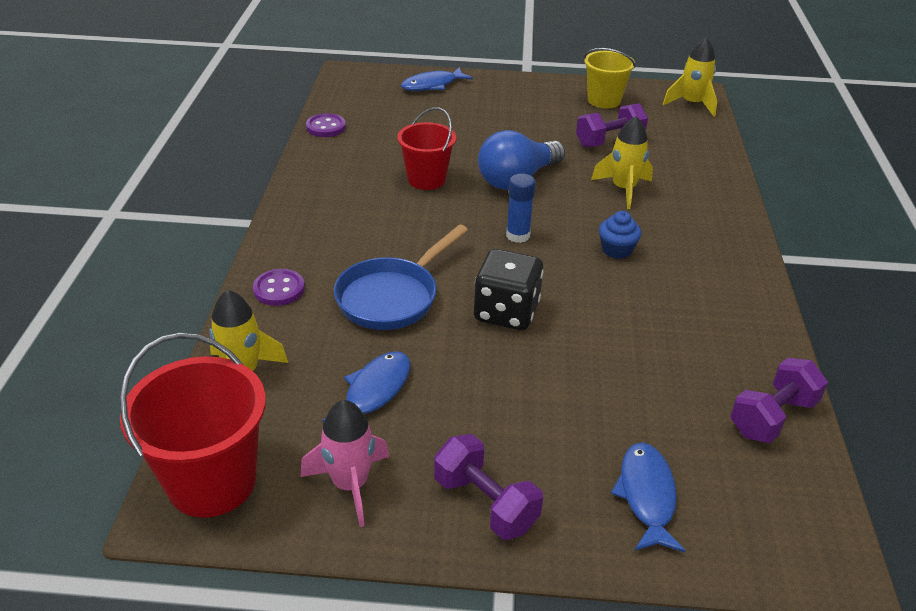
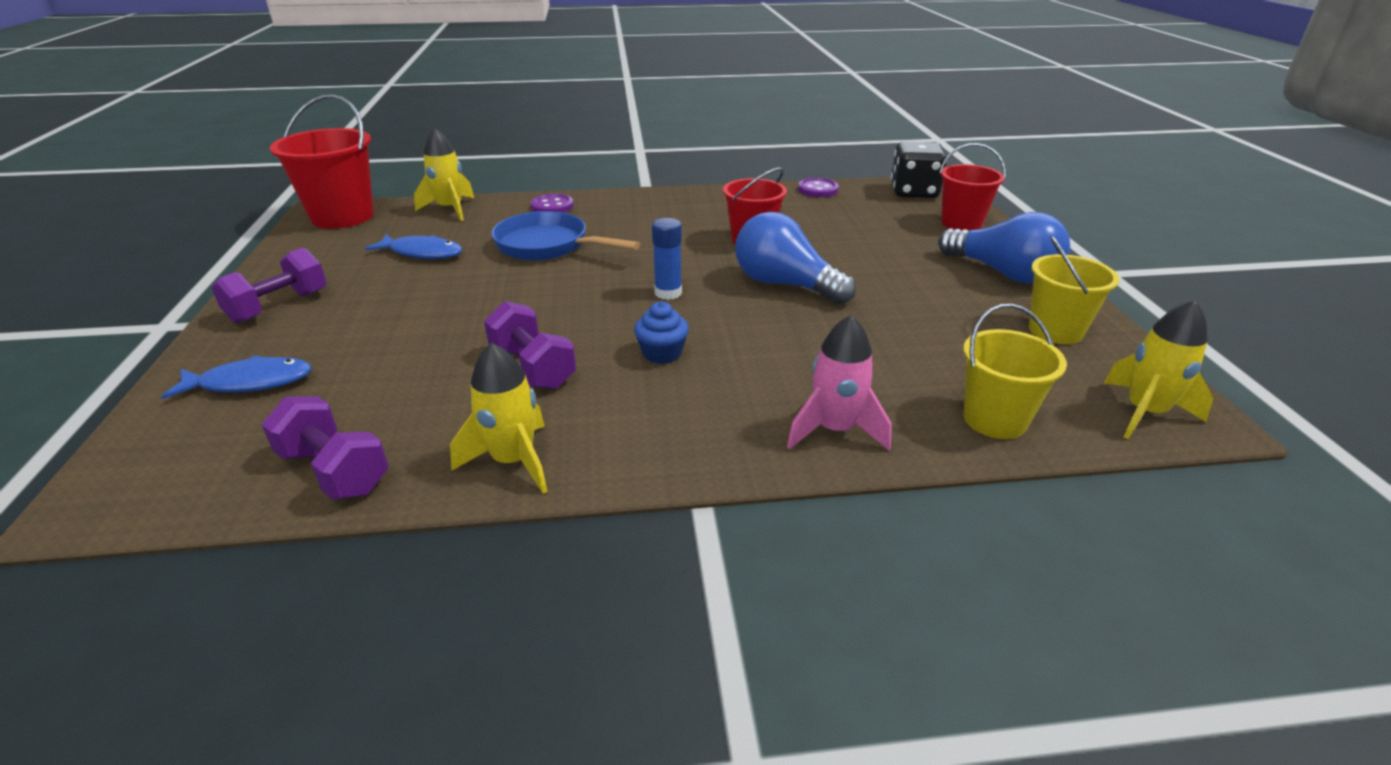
camera: 80 degrees right, 5 degrees down
(350, 484) = (322, 256): pink rocket -> pink rocket (835, 430)
(432, 85) = (961, 223): blue fish -> red bucket
(506, 312) = (531, 296): black dice -> black dice (914, 192)
(522, 94) = (1003, 273): none -> blue light bulb
(609, 141) = (933, 339): purple dumbbell -> purple dumbbell (533, 368)
(623, 189) = (809, 354): yellow rocket -> yellow rocket (513, 461)
(699, 146) = (994, 419): none -> yellow bucket

